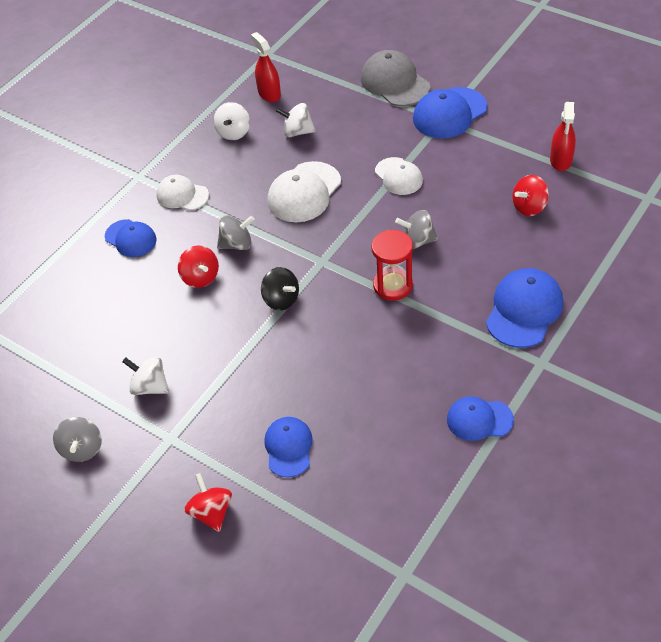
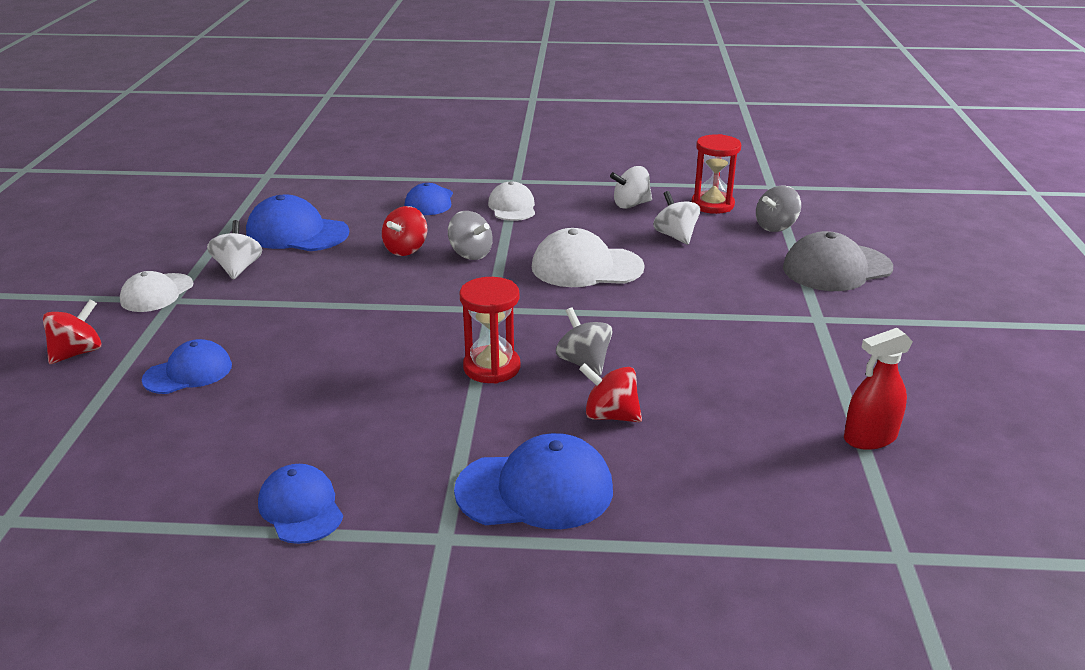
camera: 55 degrees right, 20 degrees down
(82, 449) = (141, 261): grey spinning top -> grey spinning top (775, 227)
(269, 94) = (712, 205): red spray bottle -> red hourglass
(281, 300) = (410, 302): black spinning top -> none
(395, 82) = (836, 268): grey cap -> grey cap turned 135 degrees counterclockwise
(398, 176) = (680, 317): white cap -> white cap (157, 293)
(449, 113) = (837, 320): blue cap -> blue cap (297, 233)
(529, 207) = (741, 435): red spinning top -> red spinning top (610, 415)

